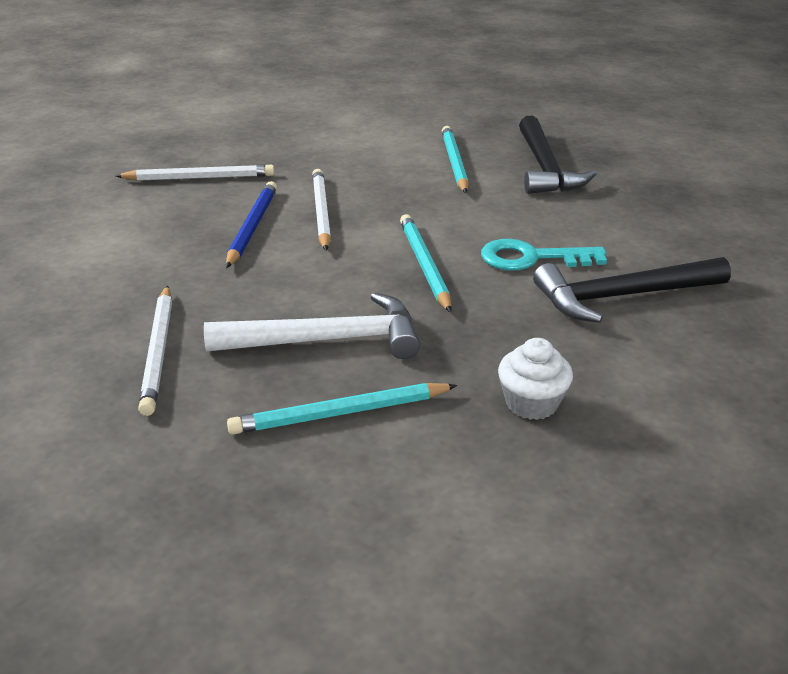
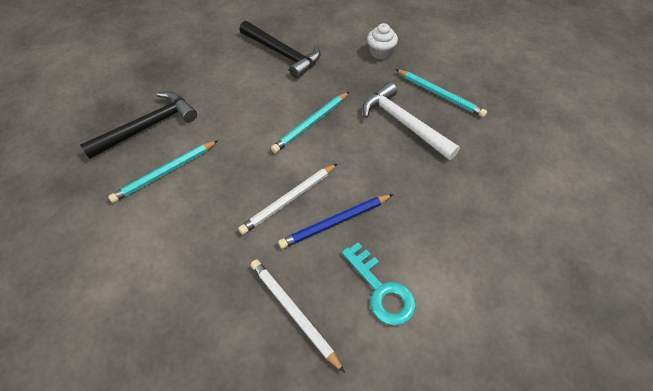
camera: 125 degrees left, 20 degrees up
(158, 351) = (473, 174): white pencil -> none
(532, 258) = (271, 90): turquoise key -> turquoise key (381, 290)

